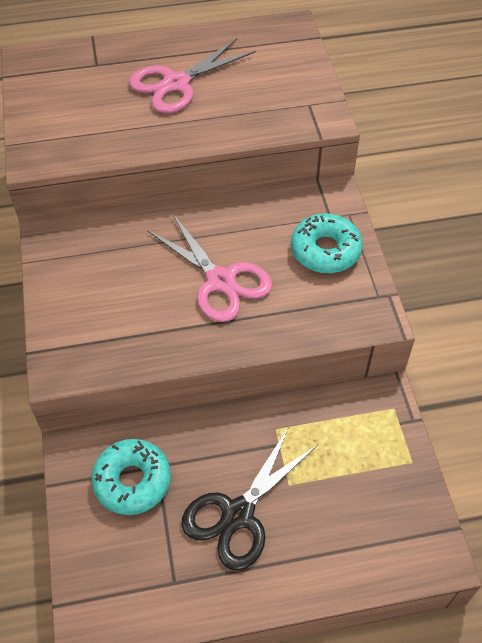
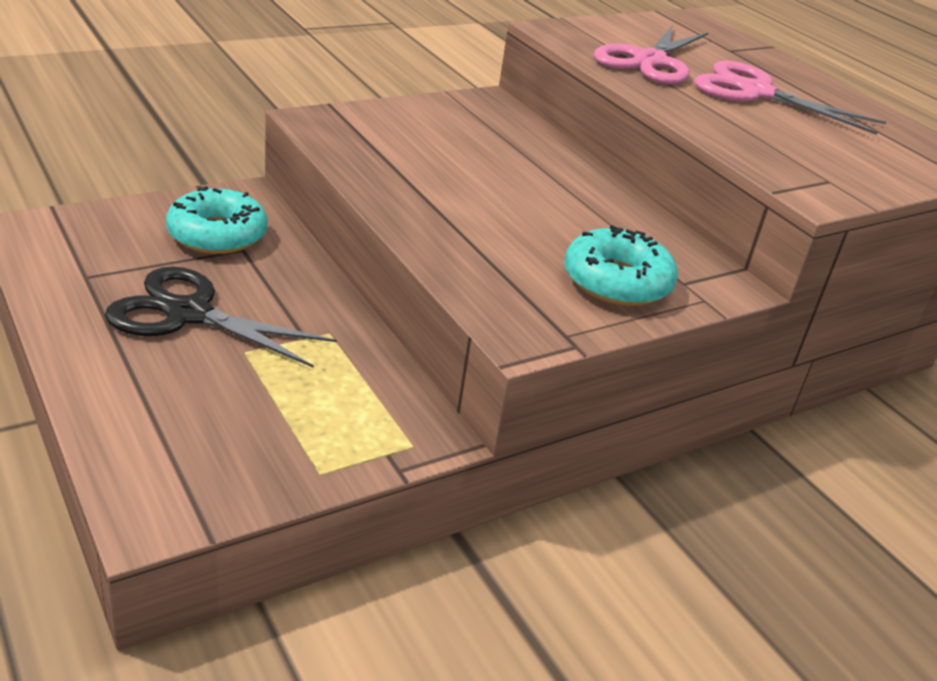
camera: 65 degrees right, 20 degrees down
(220, 280) = (502, 204): pink scissors -> pink scissors (650, 61)

